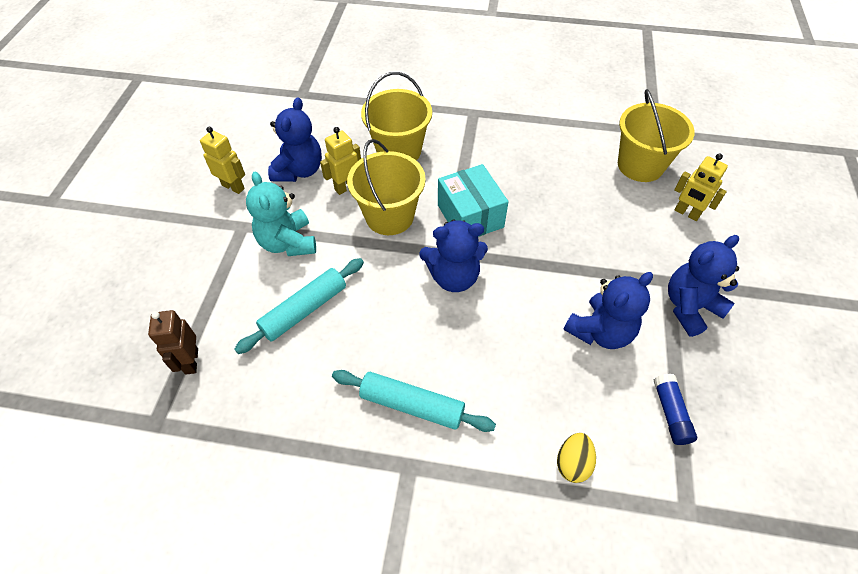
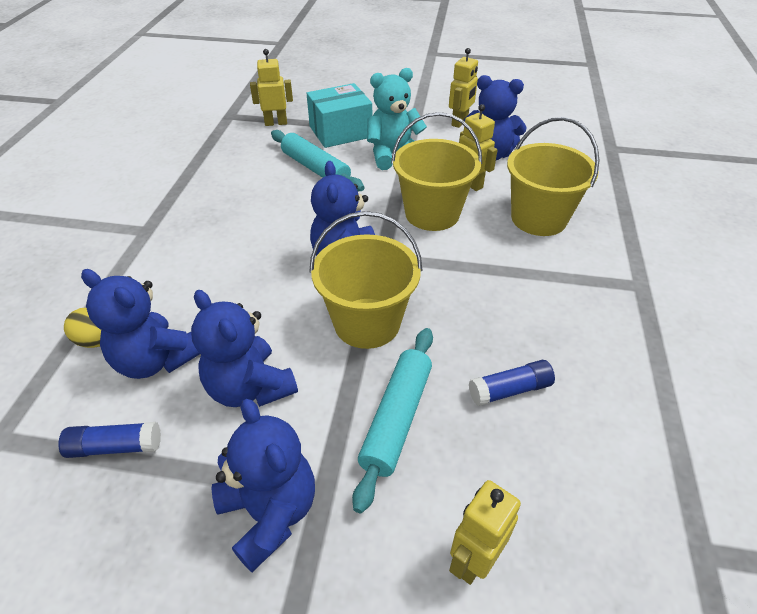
camera: 90 degrees right, 10 degrees down
(191, 361) = (276, 123): brown robot -> yellow robot
(412, 405) = (201, 231): turquoise rolling pin -> turquoise rolling pin (396, 419)
(470, 216) = (438, 276): turquoise box -> turquoise box (340, 132)
(574, 187) = (509, 390): none -> blue glue stick
(586, 406) = (155, 360): none -> blue teddy bear
(640, 165) = (587, 501): yellow bucket -> yellow bucket (367, 323)

